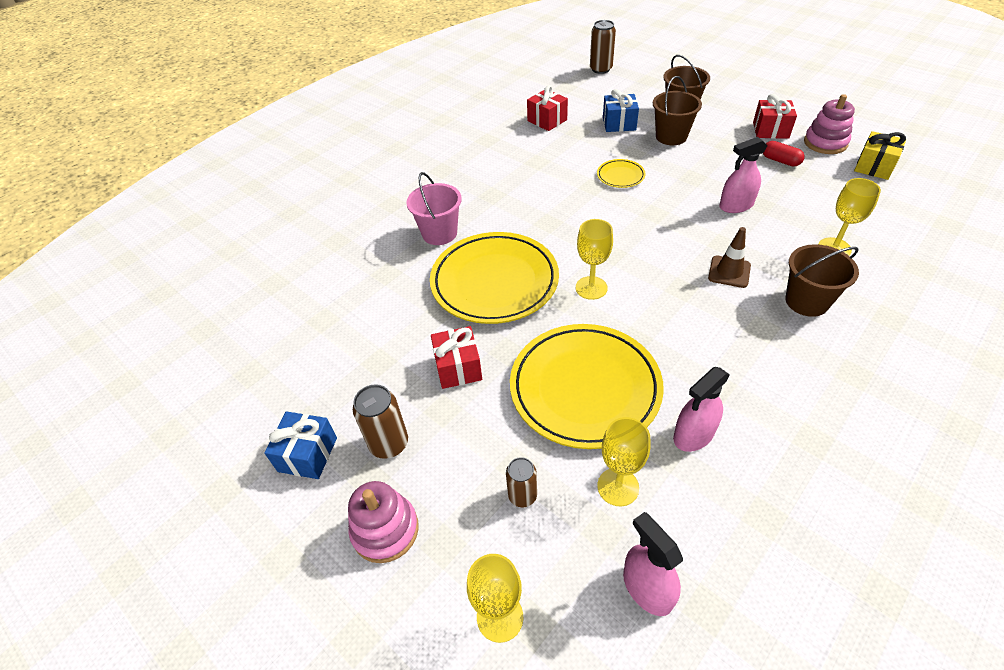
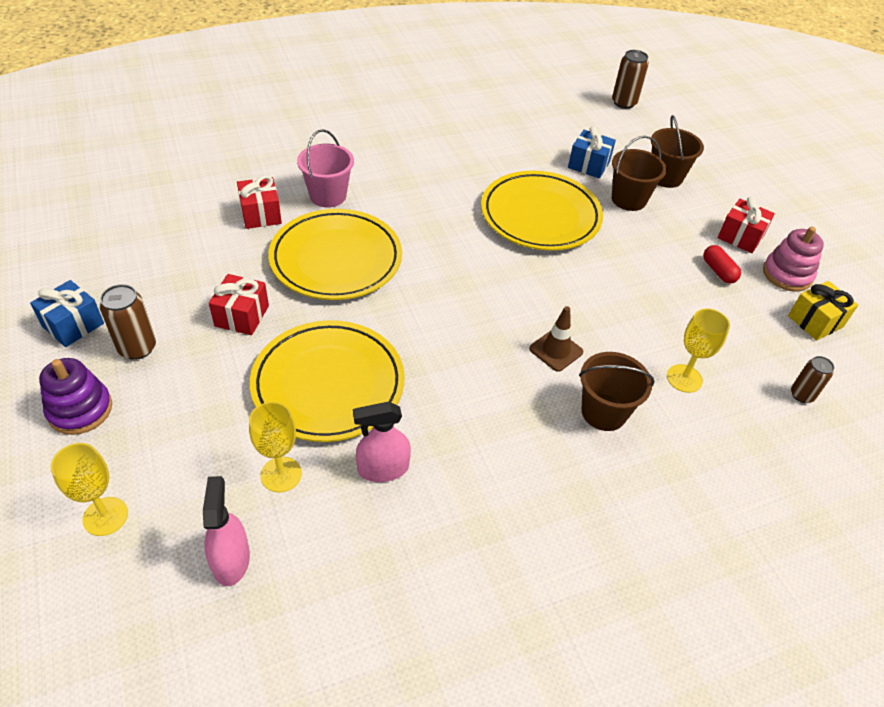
camera: 20 degrees right, 0 degrees up
(385, 530) = (80, 410): pink stacking toy -> purple stacking toy
(522, 496) = (201, 440): brown can -> brown can (802, 395)
(547, 120) = (521, 133): red gift -> red gift (261, 214)
(591, 288) = (414, 304): yellow goblet -> none
(620, 176) = (540, 216): yellow plate -> yellow plate, size x2.29
(736, 205) = (626, 294): pink spray bottle -> none

